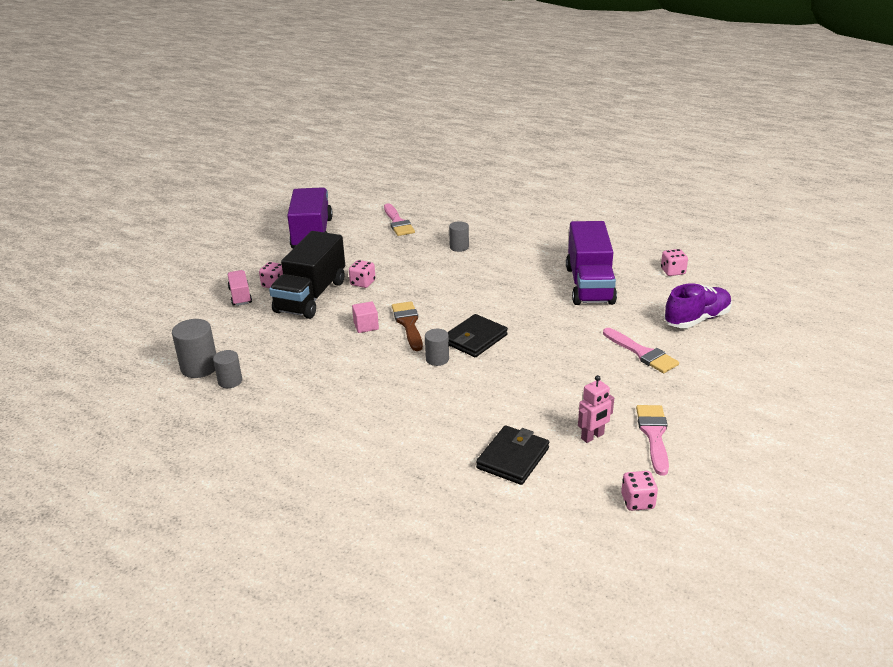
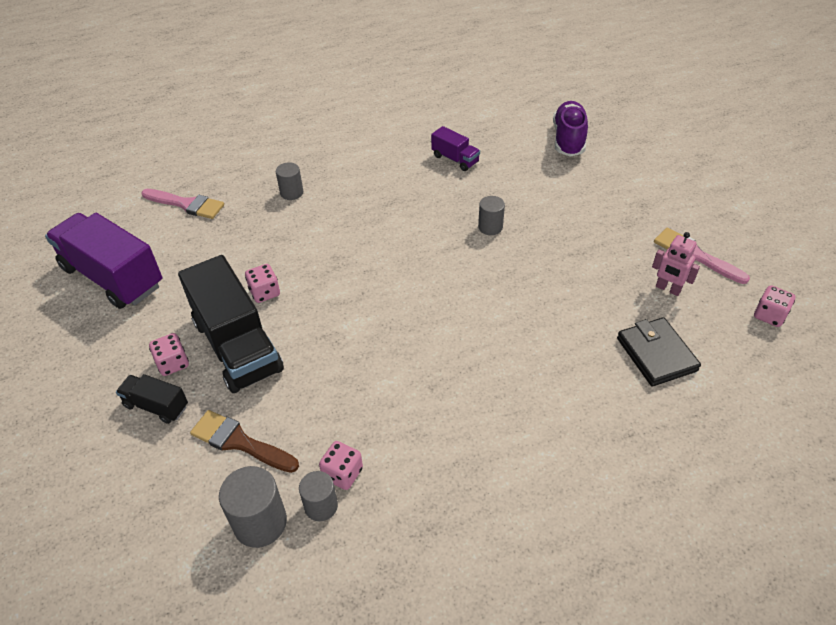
camera: 50 degrees left, 15 degrees up
(240, 296) = (156, 406): pink truck -> black truck
(366, 326) = (346, 334): pink cube -> none
(408, 324) = (379, 302): brown brush -> brown brush (239, 442)
(437, 359) = (461, 316): grey cylinder -> grey cylinder (490, 227)
(475, 339) = (456, 273): black wallet -> none
(589, 285) = (455, 159): purple truck -> purple truck, size x0.48
(592, 436) = (668, 289): pink robot -> pink robot turned 120 degrees clockwise
(642, 353) = (583, 193): pink brush -> none
(673, 271) = (490, 108): pink dice -> pink dice (342, 473)

